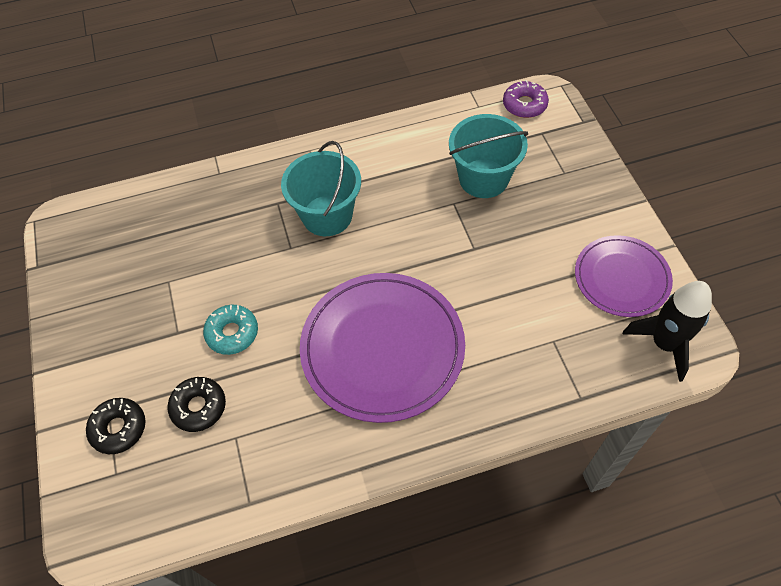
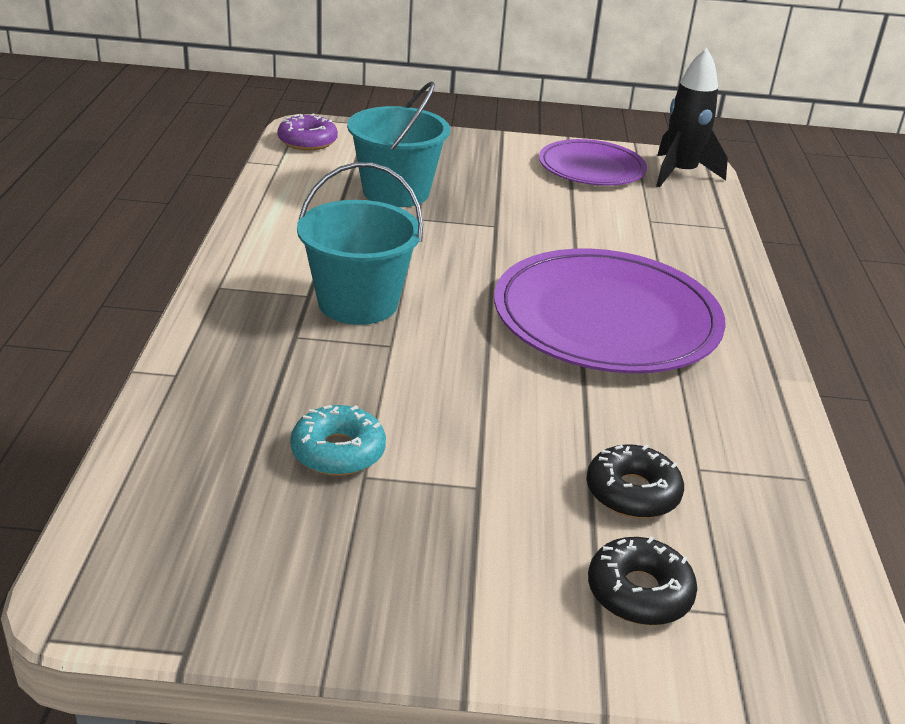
camera: 75 degrees left, 25 degrees down
(232, 333) = (513, 431): turquoise donut -> turquoise donut (338, 452)

